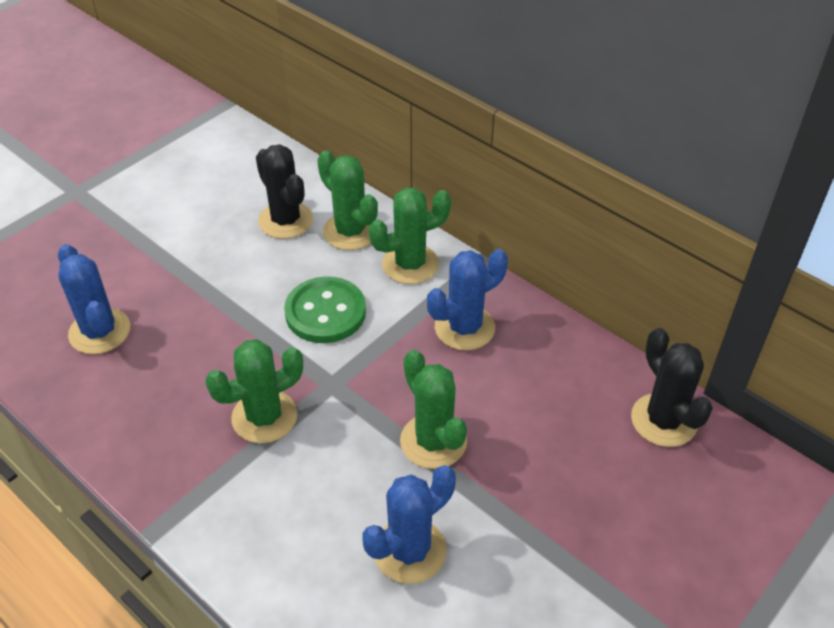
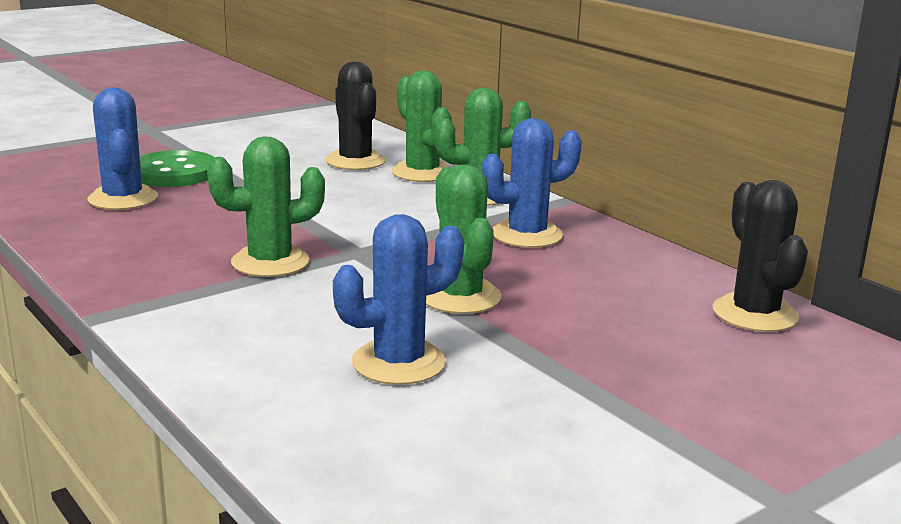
camera: 10 degrees right, 25 degrees down
(325, 312) = (372, 211): green button -> green button (174, 173)

